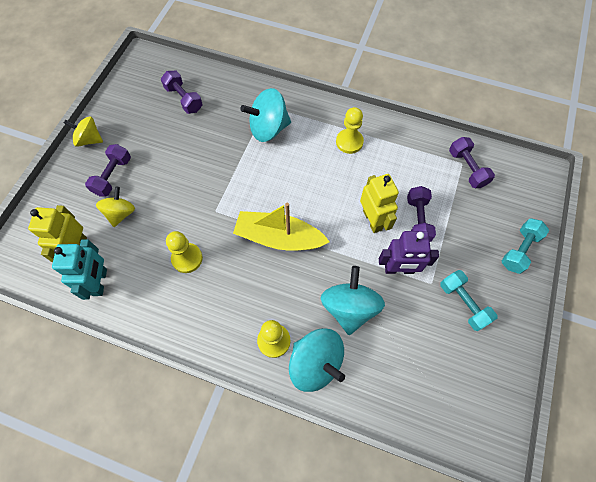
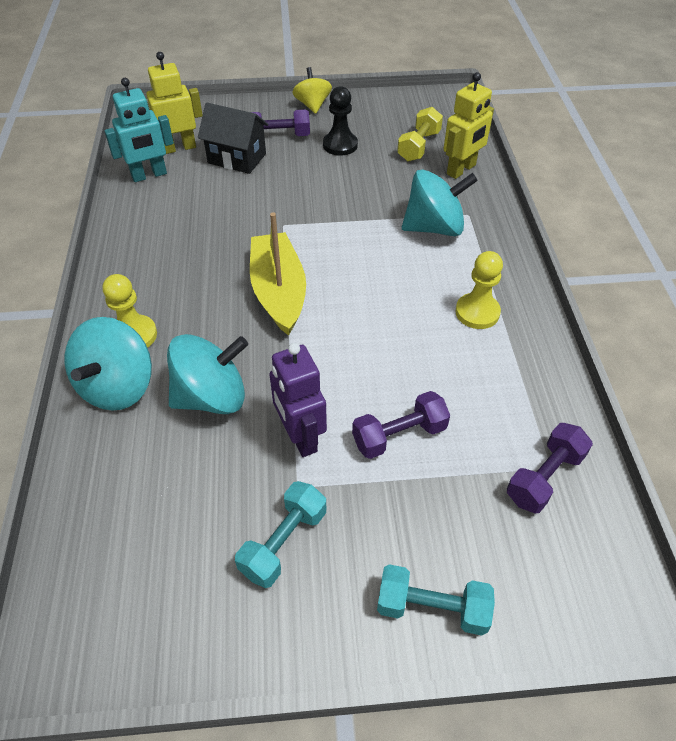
camera: 65 degrees right, 15 degrees down
(121, 213) = (237, 158): yellow spinning top -> black house
(151, 142) = (340, 145): none -> black pawn
(184, 99) = (418, 146): purple dumbbell -> yellow dumbbell
(187, 258) = (208, 225): yellow pawn -> none
(268, 128) = (434, 227): turquoise spinning top -> turquoise spinning top turned 120 degrees clockwise
(372, 220) = (364, 380): yellow robot -> yellow robot (461, 170)

